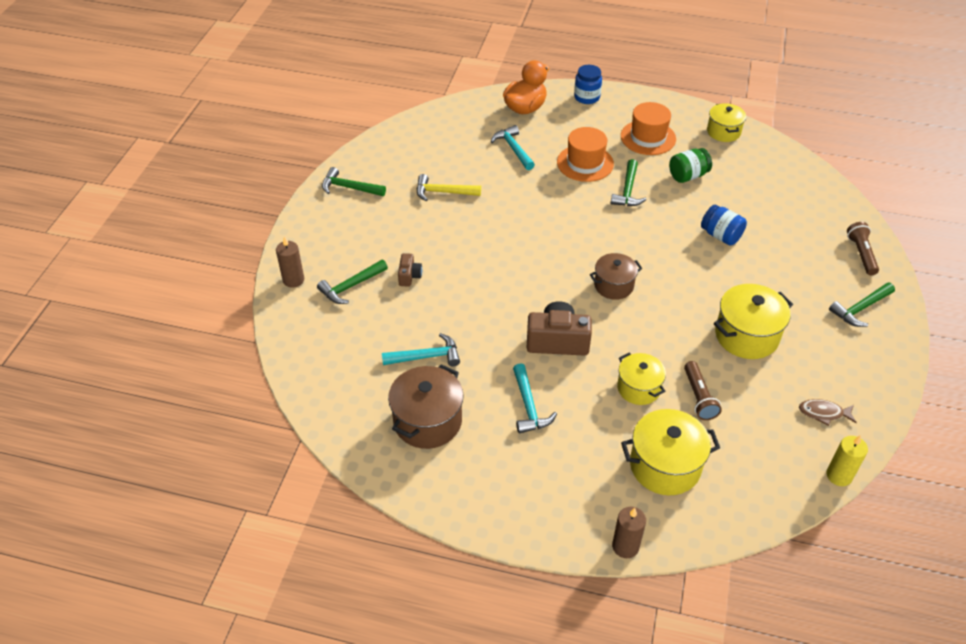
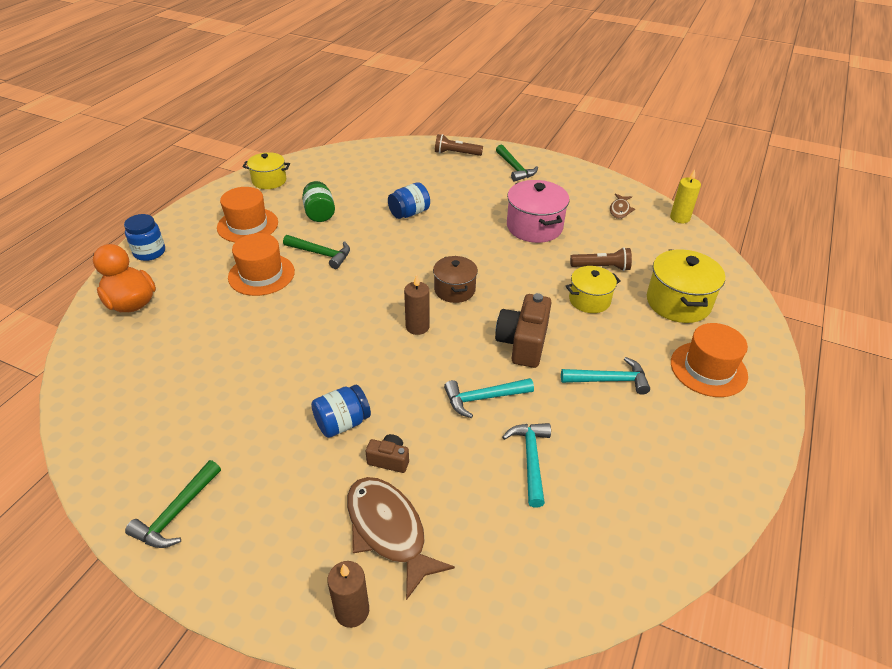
camera: 80 degrees left, 5 degrees down
(351, 286) = (388, 531): green hammer -> brown fish
(427, 421) = (630, 471): brown pot -> none
(437, 245) = (342, 423): none -> blue jar
(443, 192) = (245, 403): yellow hammer -> none
(513, 149) = (201, 326): turquoise hammer -> turquoise hammer (483, 398)
(567, 487) = (708, 369): none -> orange hat
(625, 546) = (768, 343): brown candle -> brown candle (417, 327)
(746, 336) = (534, 227): yellow pot -> pink pot

